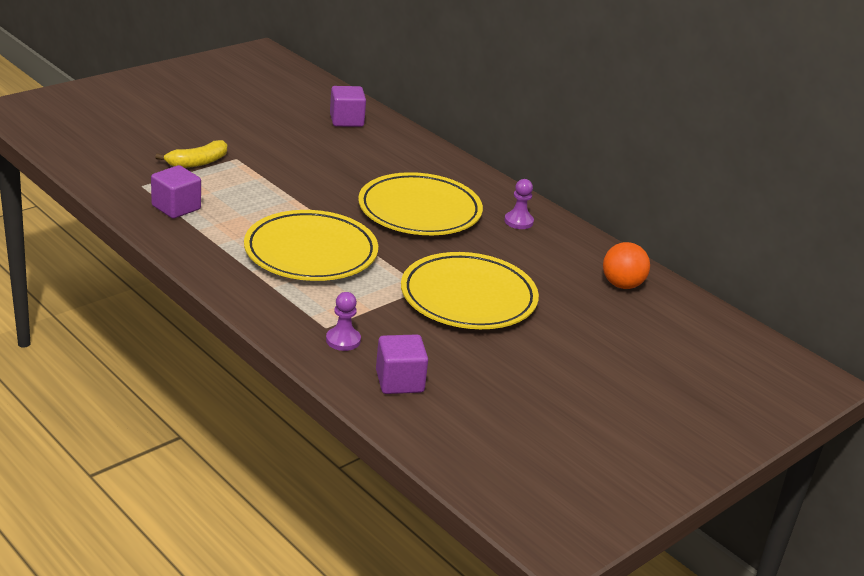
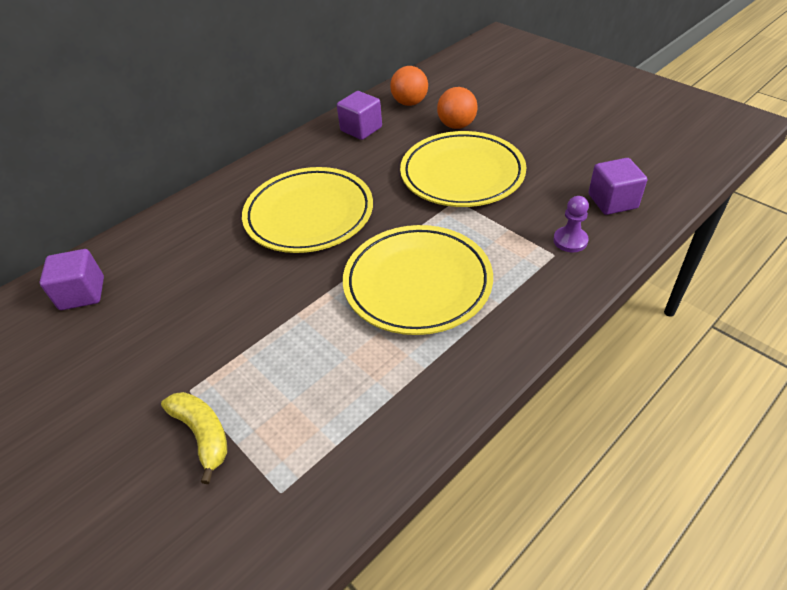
camera: 85 degrees left, 15 degrees up
(176, 207) = (341, 432): purple cube -> purple cube (361, 129)
(518, 221) = (318, 154): purple pawn -> none
(567, 309) = (456, 125): none -> orange ball

